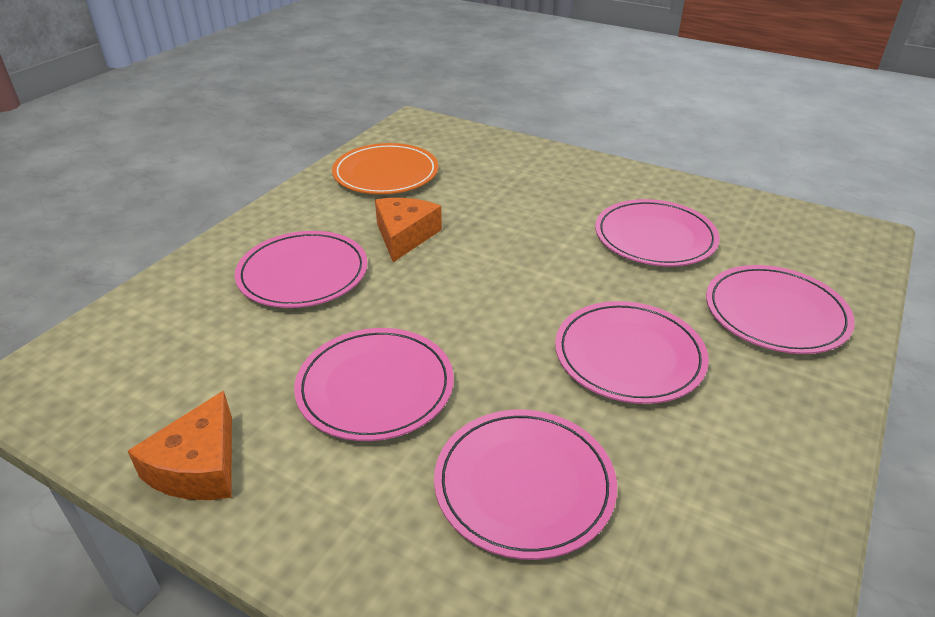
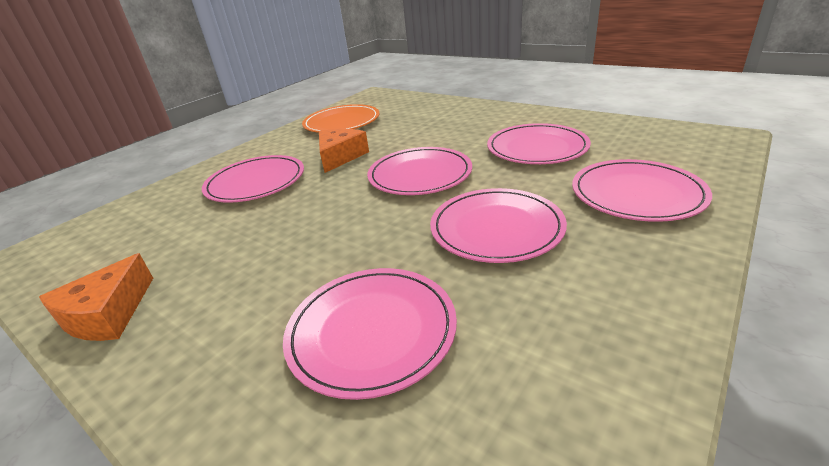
camera: 10 degrees right, 5 degrees down
(375, 387) = (274, 255): pink plate -> pink plate (420, 175)

